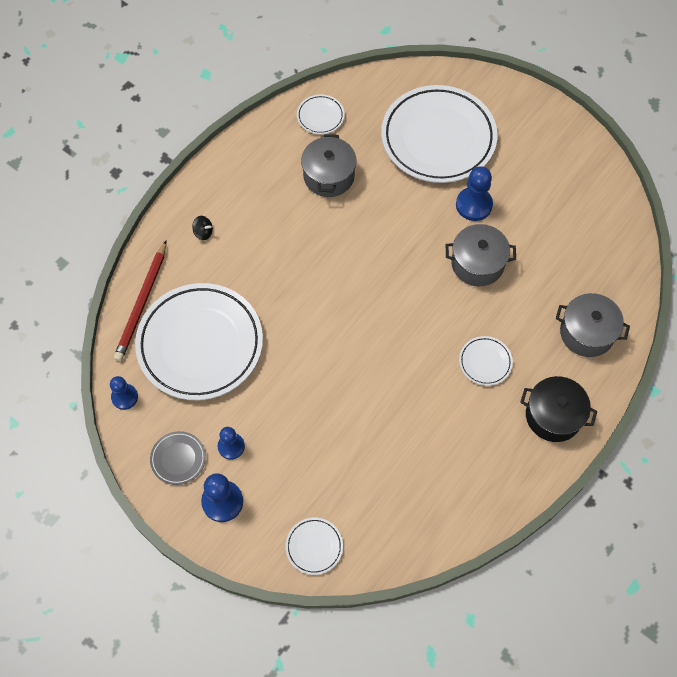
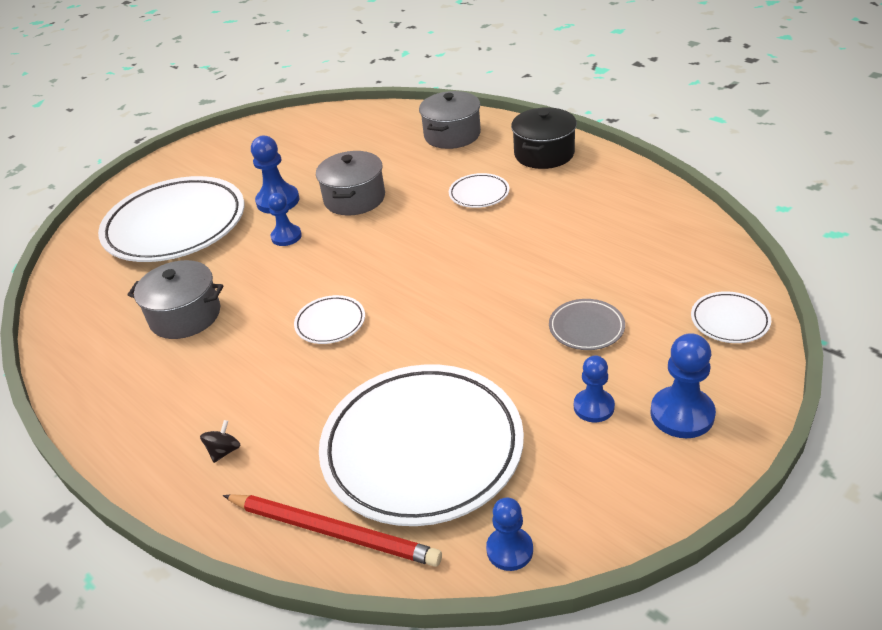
camera: 80 degrees left, 25 degrees down
(178, 459) = (619, 470): grey plate -> grey plate (586, 328)
(320, 116) = (85, 325): white plate -> white plate (330, 323)
(423, 222) = (286, 236): none -> blue pawn

